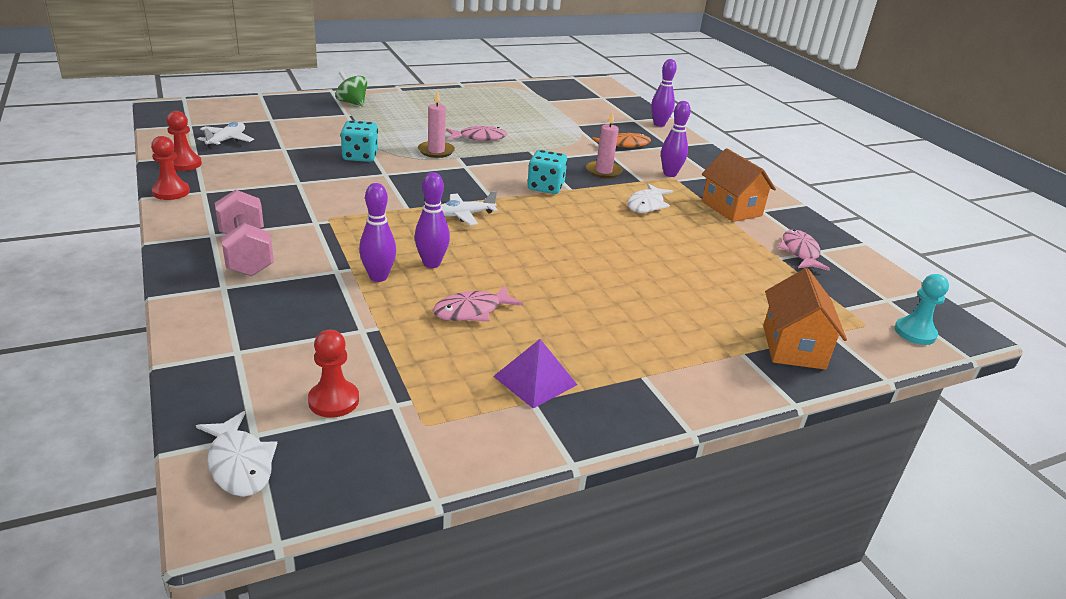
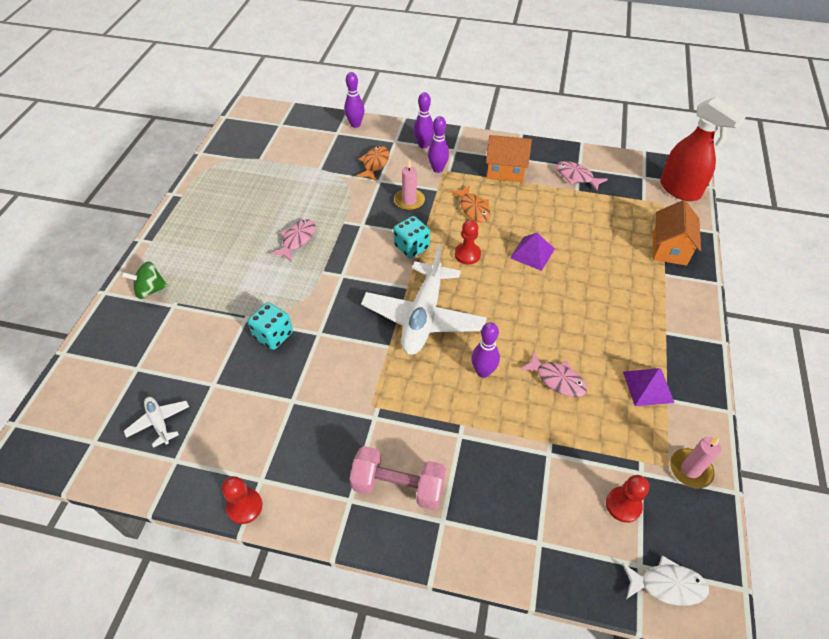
camera: 50 degrees left, 20 degrees up
(184, 164) = (189, 476): red pawn -> red pawn (467, 254)
(378, 277) = (484, 413): purple bowling pin -> purple bowling pin (423, 145)
(436, 151) = (301, 280): pink candle -> pink candle (690, 469)
(464, 215) = (423, 317): white plane -> white plane, size x2.18
(472, 311) = (557, 379): pink fish -> pink fish turned 60 degrees counterclockwise
(635, 253) = (532, 253): none -> purple pyramid
(646, 205) = (473, 209): white fish -> orange fish
(793, 347) = (669, 248): orange house -> orange house turned 60 degrees clockwise
(915, 333) = (680, 190): turquoise pawn -> red spray bottle

